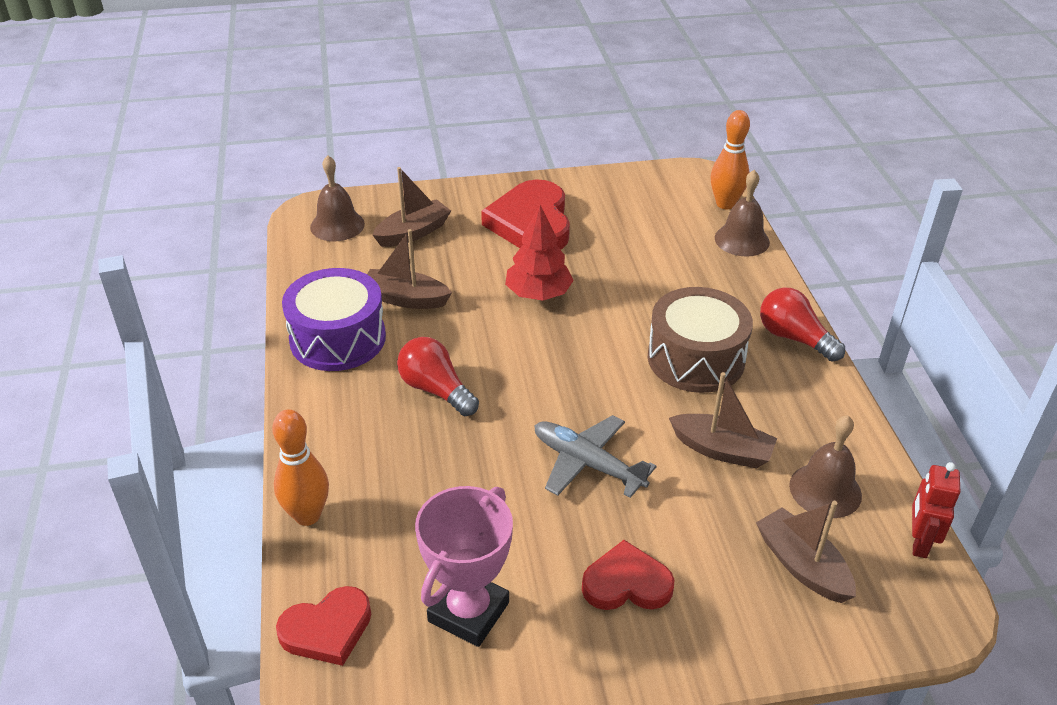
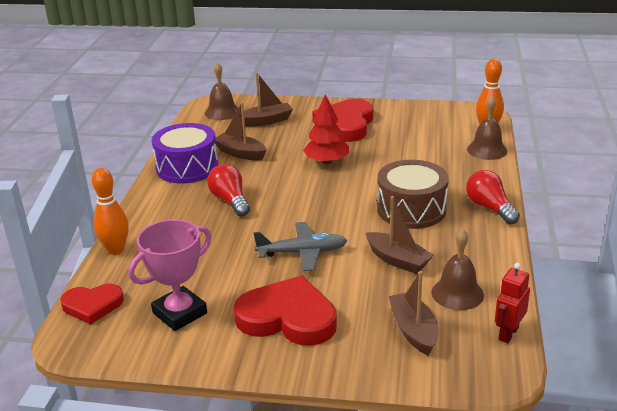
camera: 20 degrees right, 10 degrees down
(587, 464) = (302, 253): grey plane -> grey plane turned 120 degrees clockwise
(626, 583) = (288, 317): red heart -> red heart, size x1.65

